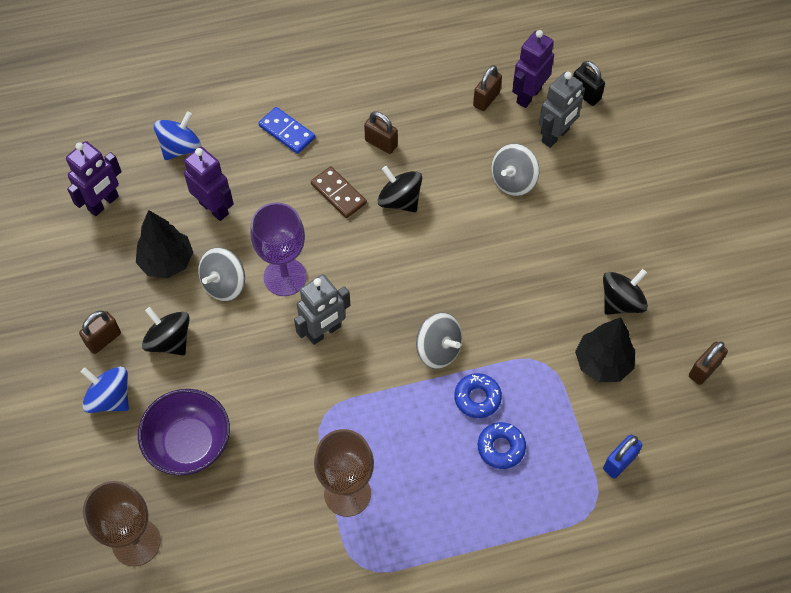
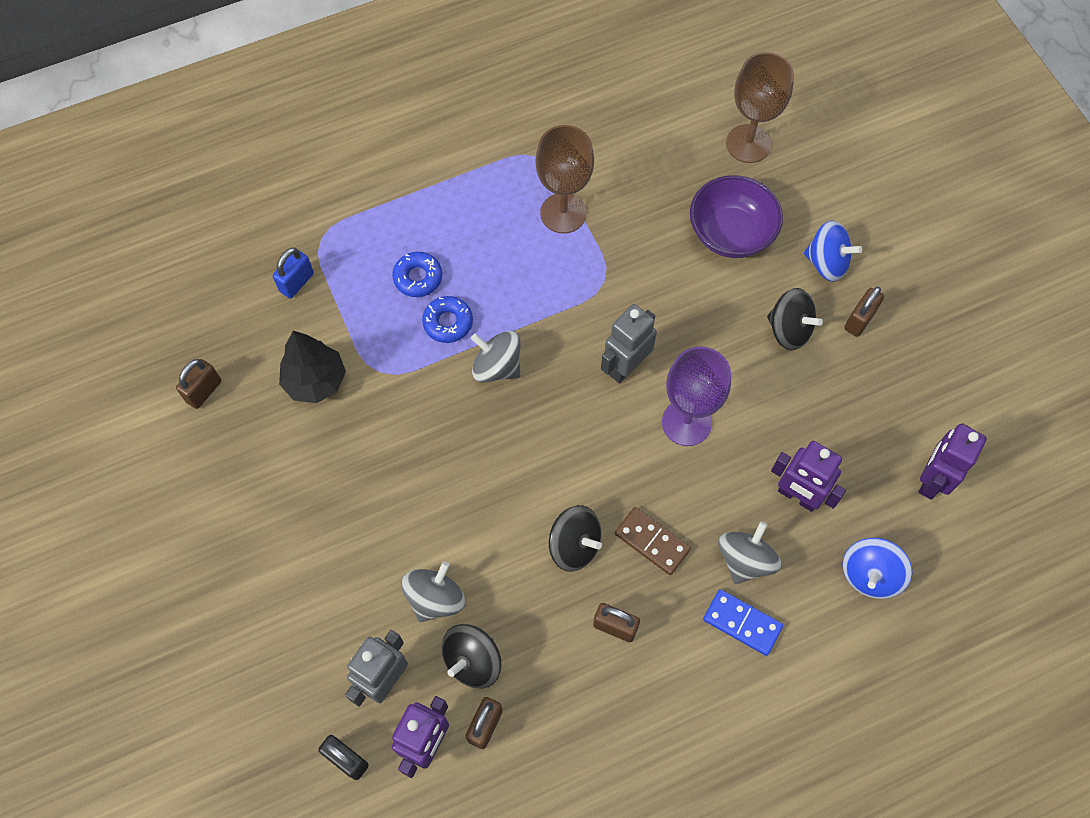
camera: 170 degrees right, 5 degrees up
(167, 262) = (827, 419): black tree -> none
(224, 284) = (752, 402): grey spinning top -> grey spinning top (745, 560)
(621, 302) = (295, 455): black spinning top -> black spinning top (473, 661)

